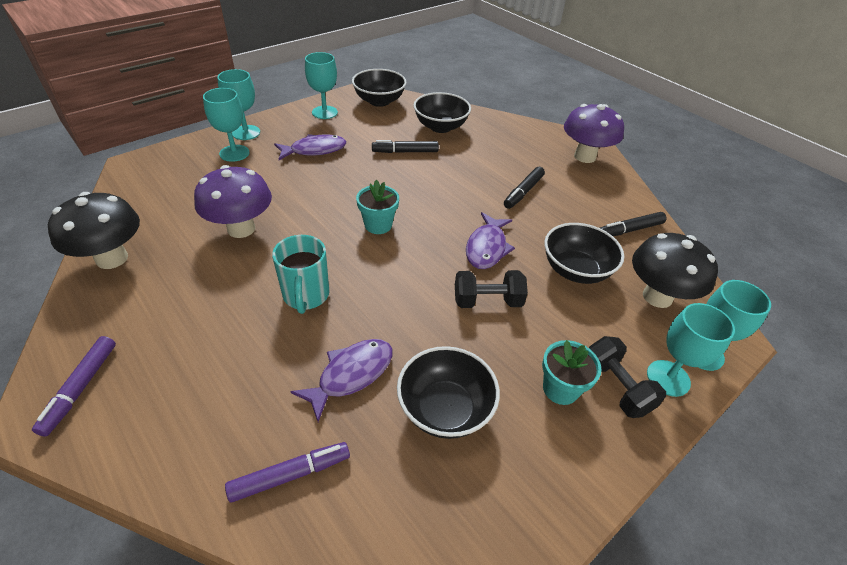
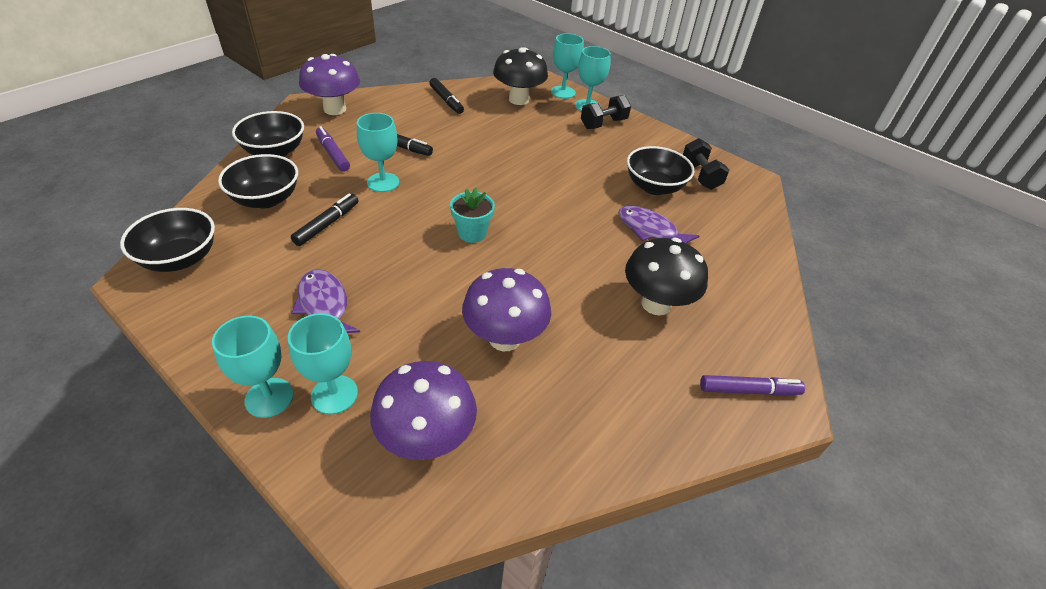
camera: 100 degrees left, 0 degrees up
(112, 258) = (591, 447): black mushroom -> black mushroom (656, 304)
(177, 185) = (427, 438): none -> purple mushroom
(290, 475) = (736, 247): purple marker -> purple marker (333, 154)
(306, 296) = (584, 267): turquoise mug -> none
(324, 112) = (209, 313): turquoise goblet -> turquoise goblet (383, 182)
(405, 152) = (327, 224): black marker -> black marker turned 135 degrees counterclockwise
(487, 248) = (488, 168): purple fish -> none
(487, 301) = (551, 169): black dumbbell -> black dumbbell (700, 175)
(560, 389) = (615, 143): turquoise flower pot -> none
(575, 270) = (502, 128): black bowl -> black bowl (275, 152)

